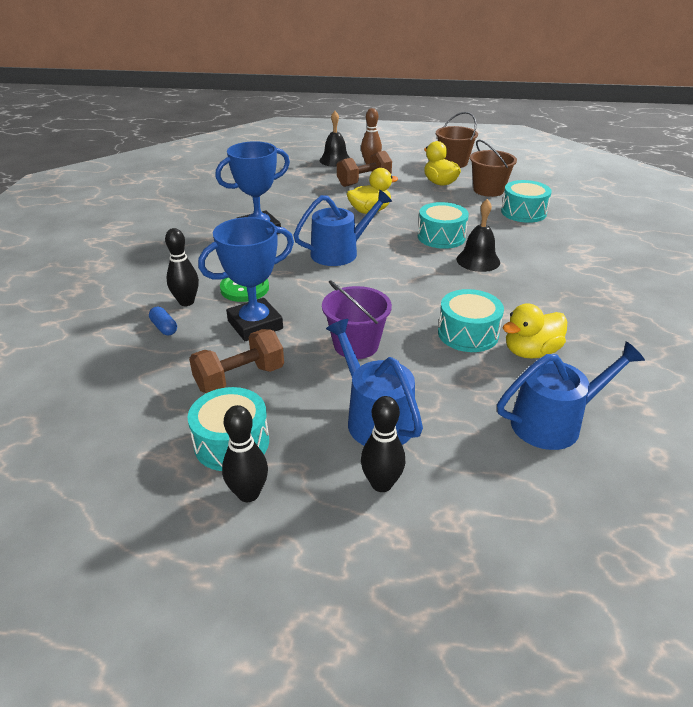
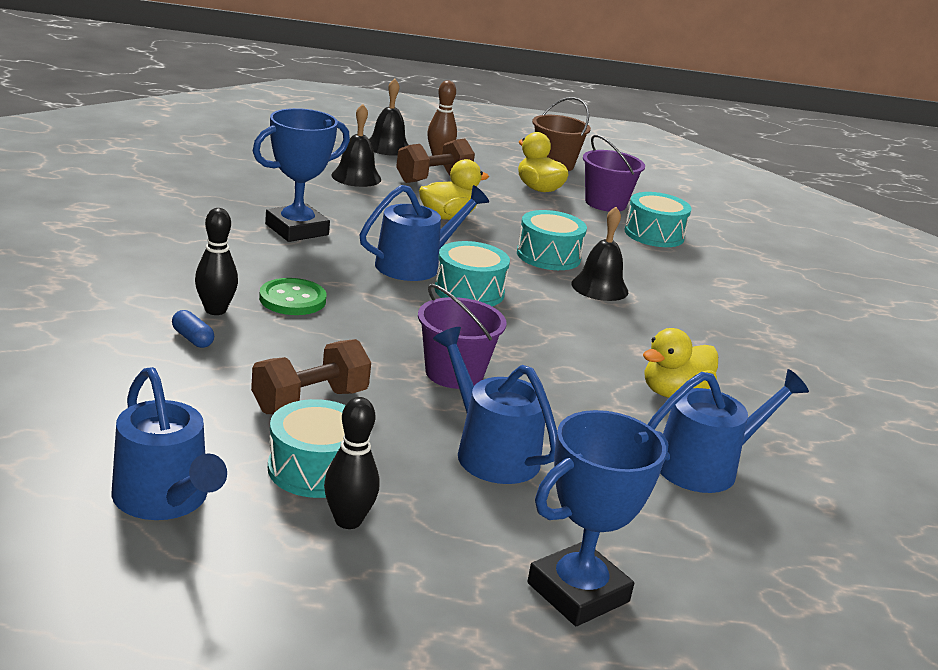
camera: 10 degrees left, 10 degrees down
(108, 478) = (165, 499): none -> blue watering can
(255, 325) = (316, 343): blue trophy -> blue trophy (578, 592)
(309, 185) = (356, 177): none -> black bell
(381, 484) = (508, 517): black bowling pin -> none
(468, 333) = (595, 369): turquoise drum -> turquoise drum (469, 291)
(488, 190) = (605, 203): brown bucket -> purple bucket

